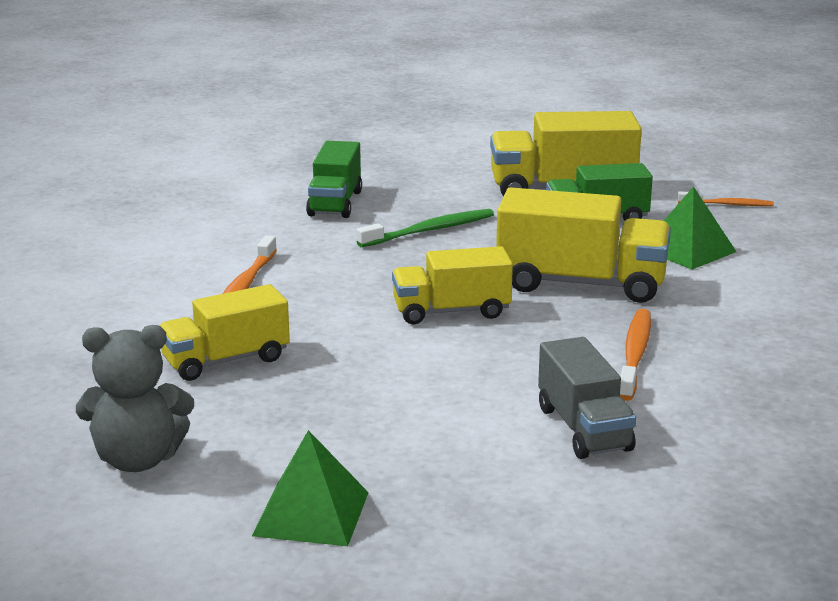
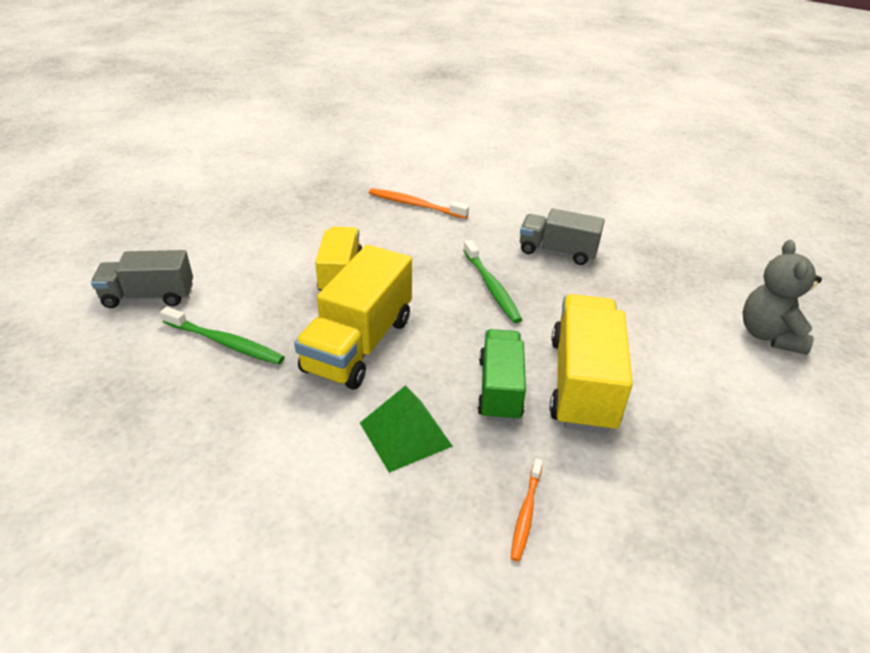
camera: 100 degrees right, 15 degrees up
(138, 460) = (234, 167): grey teddy bear -> grey teddy bear (769, 335)
(226, 360) = (319, 193): yellow truck -> none
(311, 513) = (149, 202): green pyramid -> none
(335, 203) = (557, 251): green truck -> grey truck
(635, 354) = (225, 343): orange toothbrush -> green toothbrush

